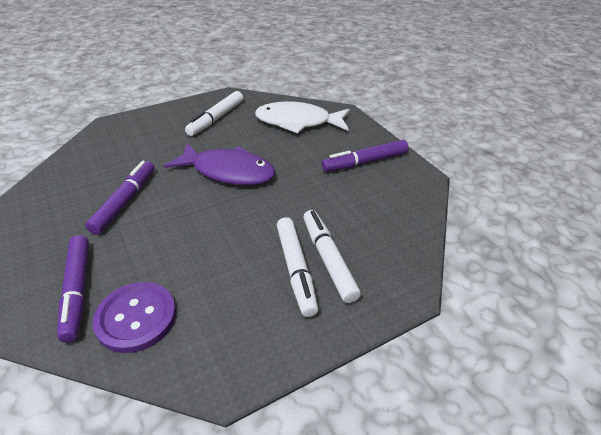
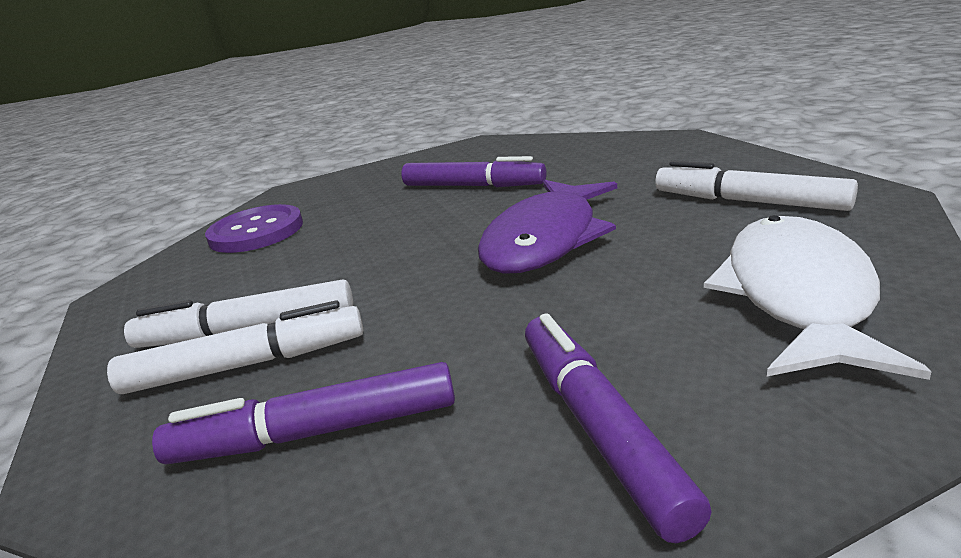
camera: 100 degrees right, 15 degrees down
(77, 291) = (320, 198): purple marker -> purple marker (316, 433)

